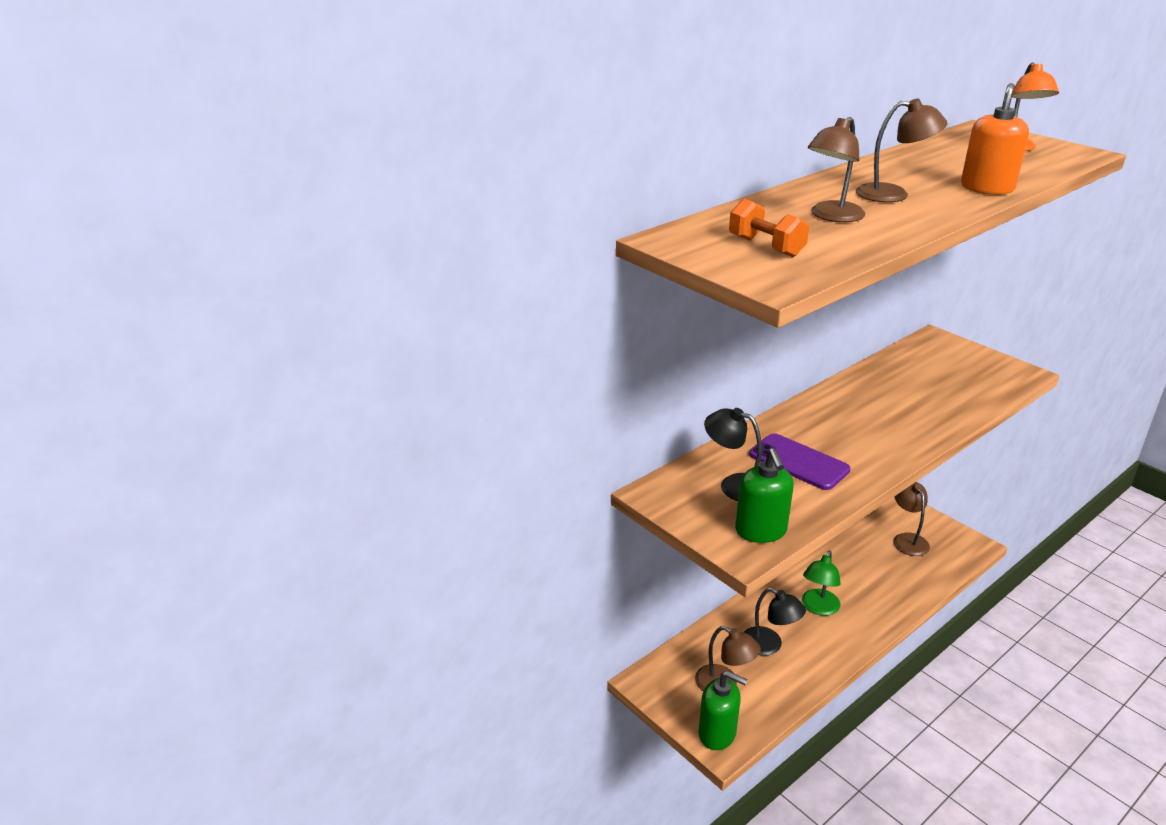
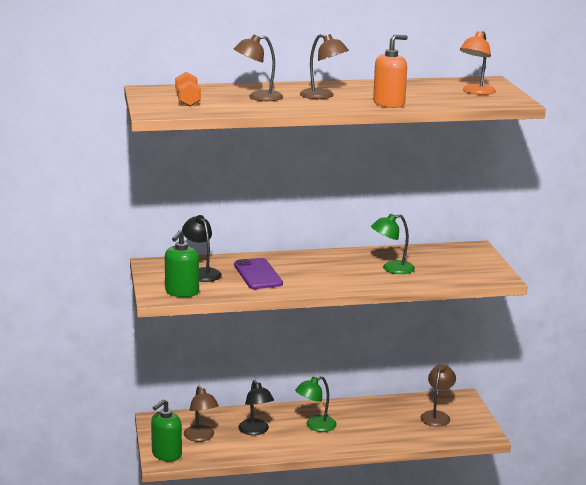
camera: 30 degrees right, 10 degrees down
(717, 733) = (166, 454): green soap dispenser -> green soap dispenser turned 75 degrees clockwise
(914, 398) = (392, 269): none -> green lamp

